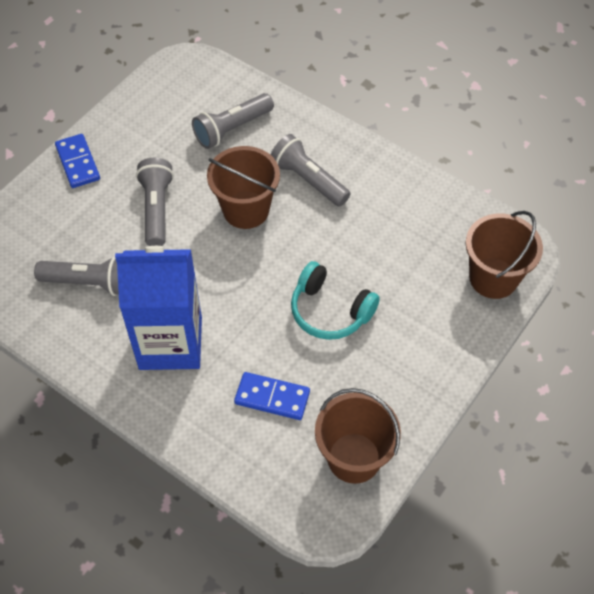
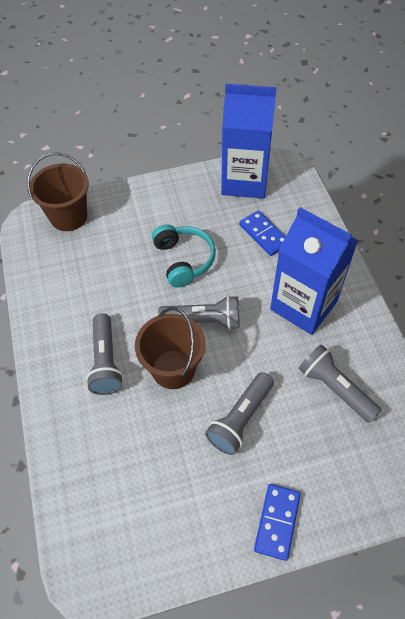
camera: 140 degrees left, 0 degrees up
(232, 129) = (117, 456): grey flashlight -> grey flashlight (203, 320)
(354, 458) = (244, 181): brown bucket -> blue carton

